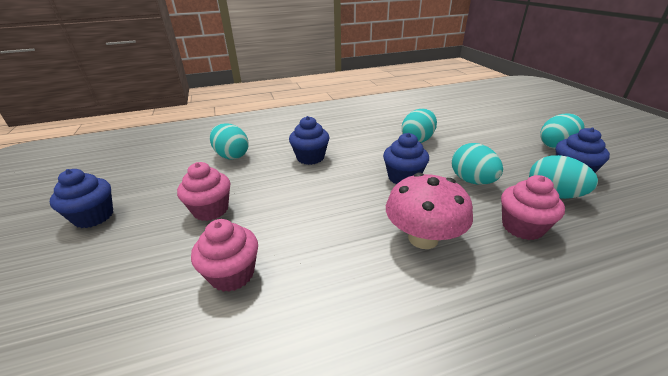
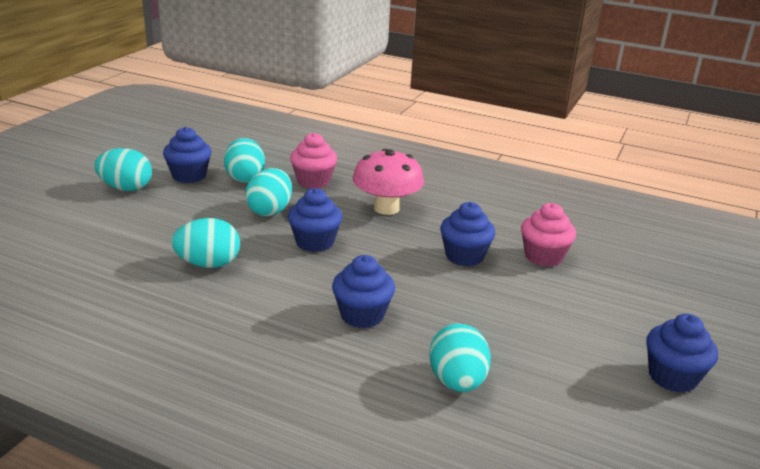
camera: 140 degrees left, 5 degrees down
(211, 210) = (533, 314): pink cupcake -> none
(300, 228) = (464, 256): none -> blue cupcake

